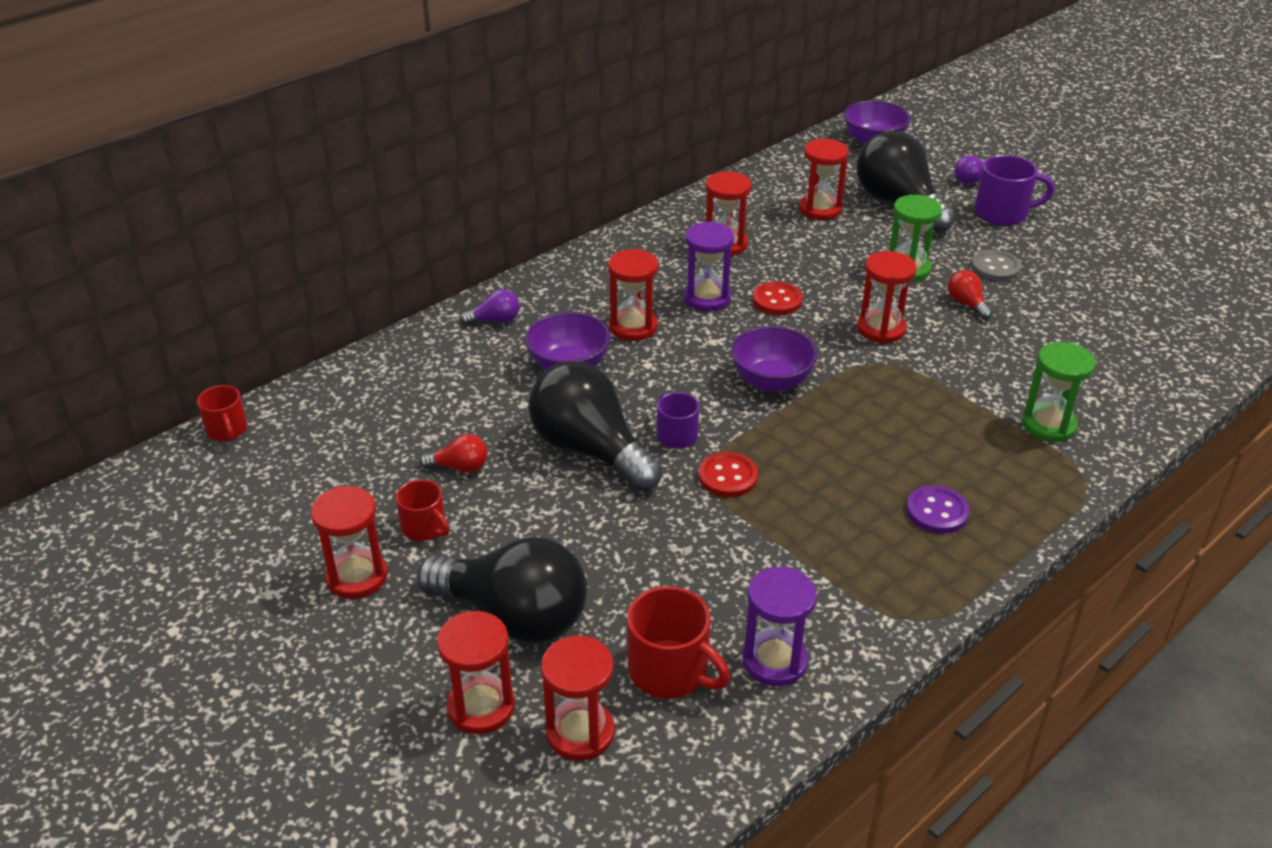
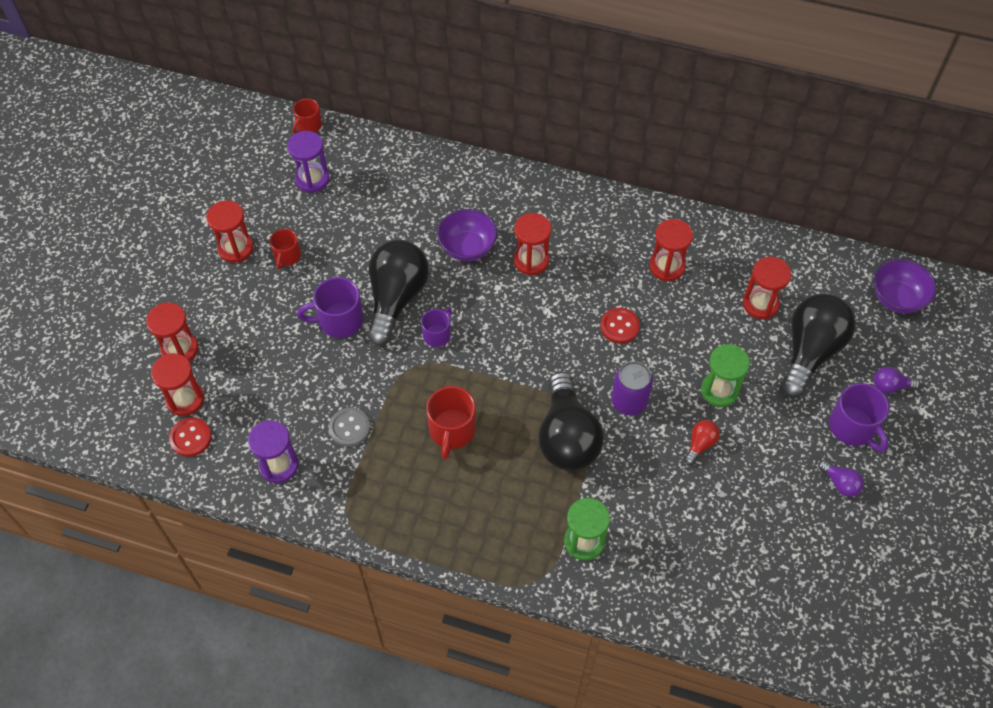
camera: 60 degrees right, 20 degrees up
(460, 467) = (343, 245): red light bulb -> none
(495, 320) = (487, 187): purple light bulb -> purple light bulb (840, 483)
(514, 616) = (246, 331): black light bulb -> black light bulb (567, 437)
(579, 514) = (339, 320): none -> purple mug
(670, 671) = (246, 419): red mug -> red mug (452, 430)
(707, 298) = (592, 285): purple hourglass -> purple hourglass (312, 179)
(727, 477) = (415, 378): red button -> red button (191, 438)
(771, 381) = (525, 361): purple bowl -> none
(881, 329) = (629, 401): red hourglass -> purple can
(937, 512) = (451, 503): purple button -> none
(995, 268) = (765, 447): grey button -> grey button (349, 428)

